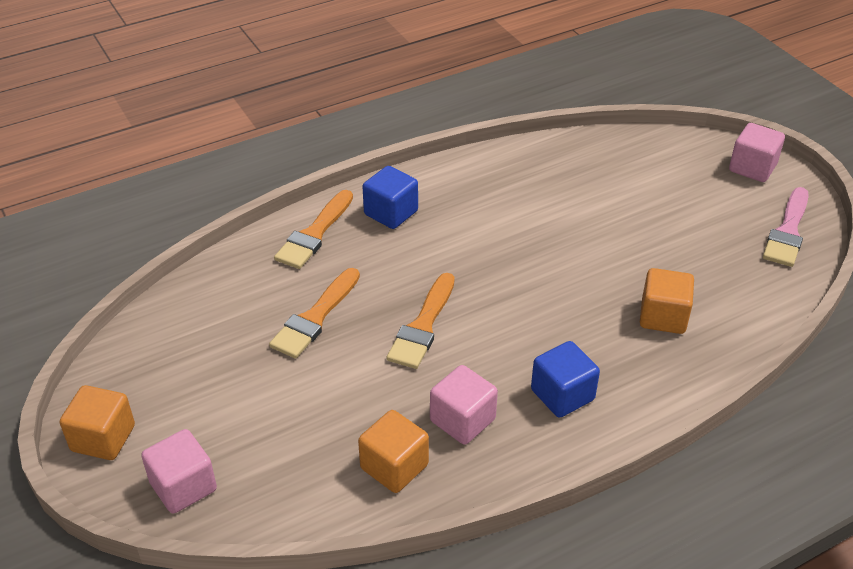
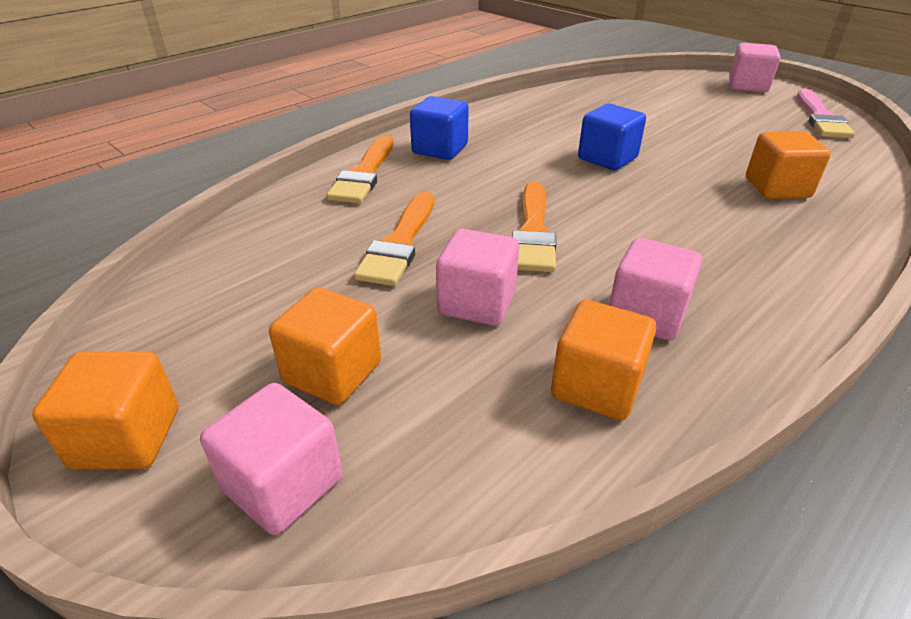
camera: 15 degrees left, 5 degrees down
(232, 420) = (332, 372): none -> orange cube
(347, 385) = (477, 303): none -> pink cube
(562, 395) = (740, 269): blue cube -> blue cube (607, 158)

